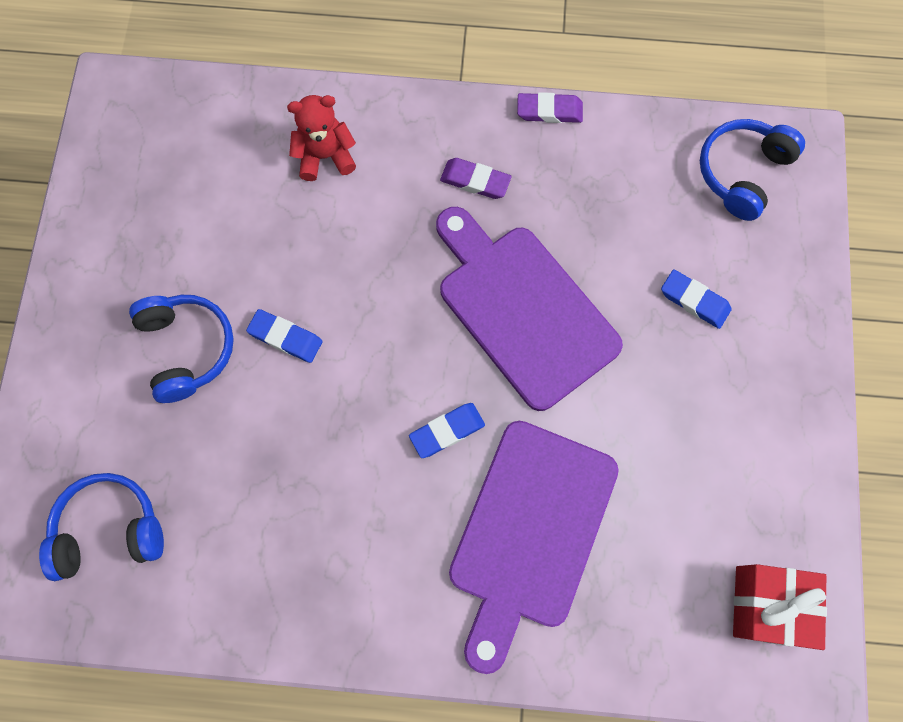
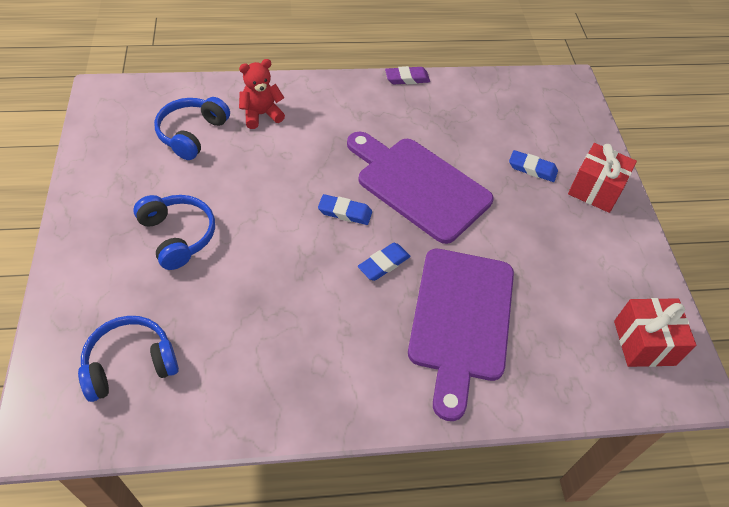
camera: 15 degrees left, 20 degrees down
(285, 337) = (252, 221): blue eraser -> blue eraser (345, 212)
(475, 181) = (367, 118): purple eraser -> none
(742, 172) = (539, 99): blue headphones -> blue headphones (192, 134)
(777, 350) = (595, 190): none -> red gift

